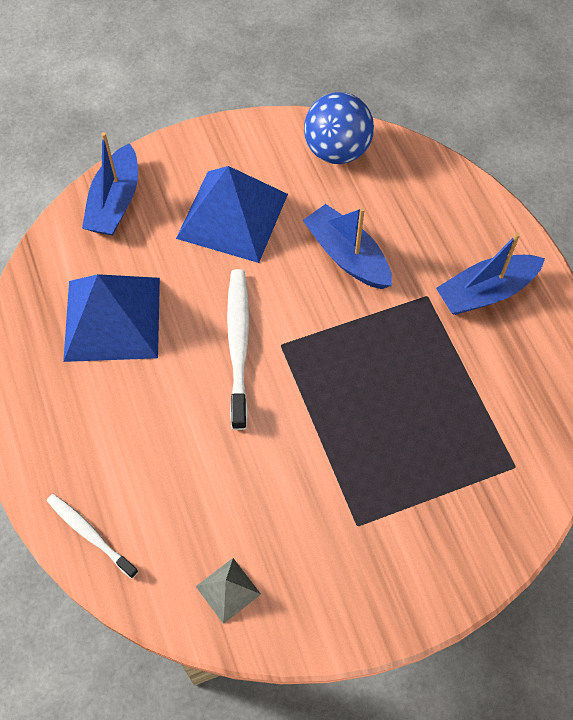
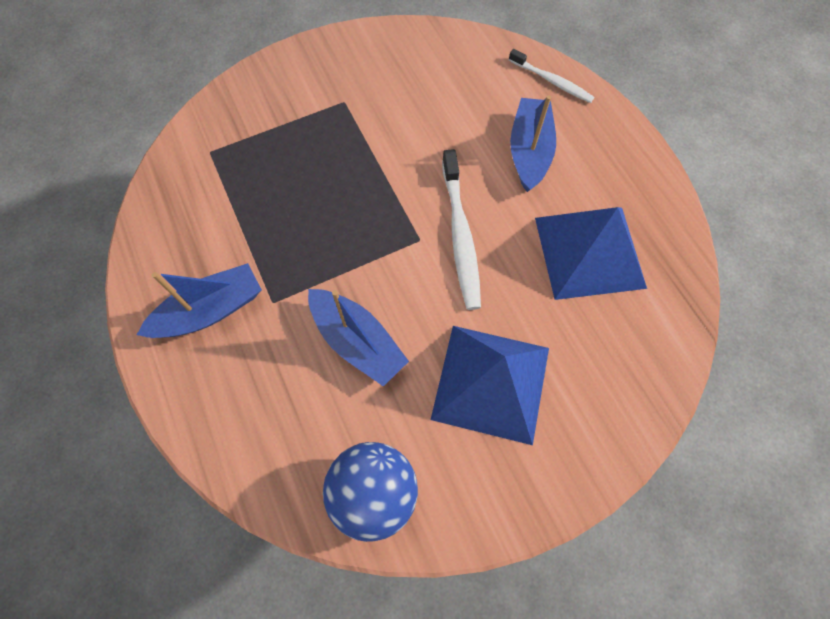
camera: 175 degrees right, 5 degrees up
(115, 202) = (630, 390): blue boat -> blue boat (529, 151)
(228, 590) = (439, 56): grey pyramid -> none

